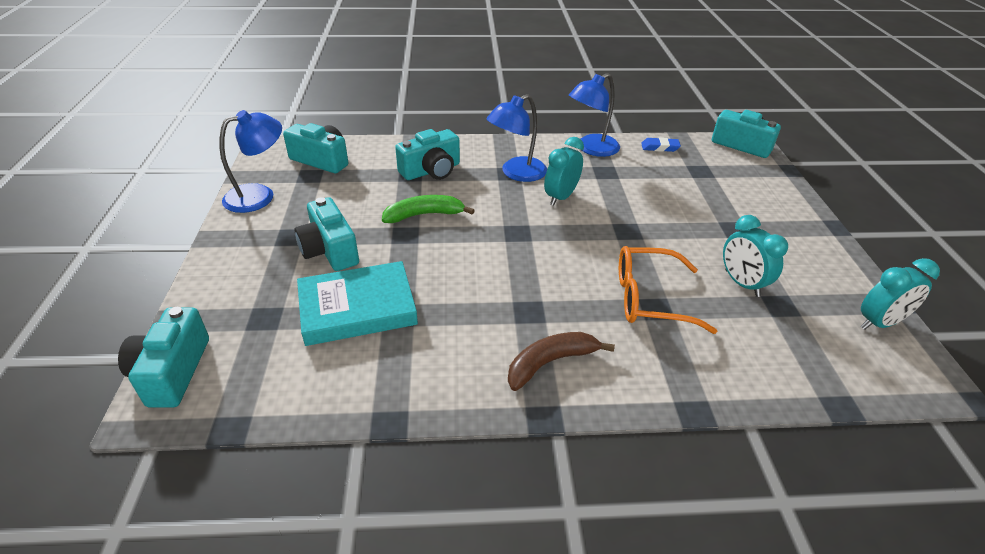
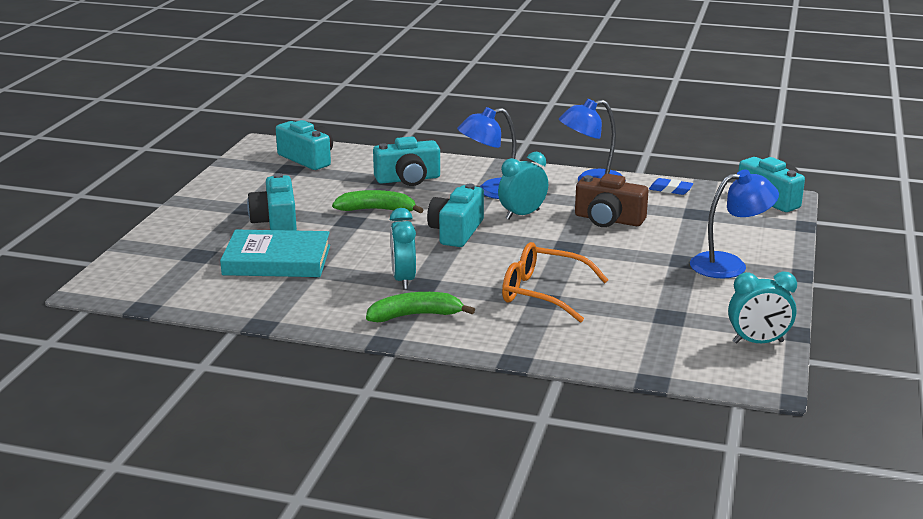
camera: 20 degrees right, 15 degrees down
(172, 371) = (116, 273): turquoise camera -> turquoise camera (456, 232)
(259, 195) = (236, 178): blue lamp -> blue lamp (729, 265)
(550, 363) = (415, 315): brown banana -> green banana
(637, 190) = (608, 220): none -> brown camera
(741, 283) = (646, 297): turquoise clock -> turquoise clock (403, 280)

